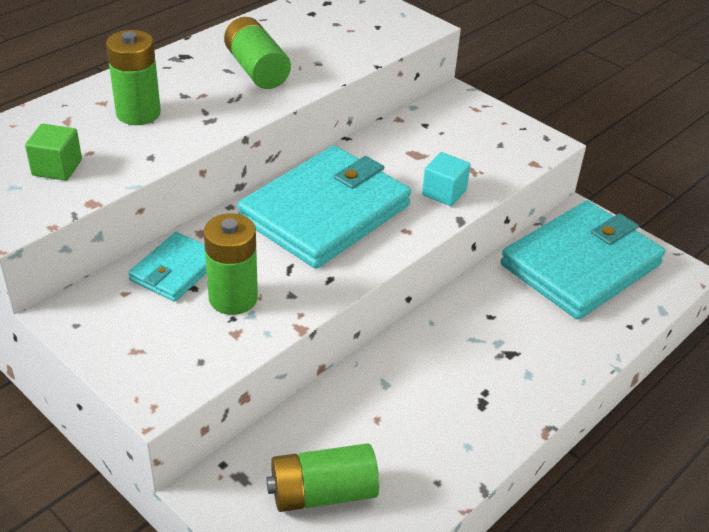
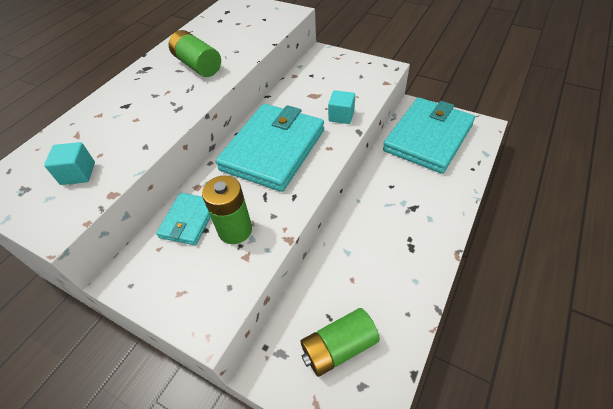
camera: 10 degrees left, 10 degrees up
(57, 167) = (78, 173): green cube -> turquoise cube
(138, 113) = (126, 116): green battery -> none

